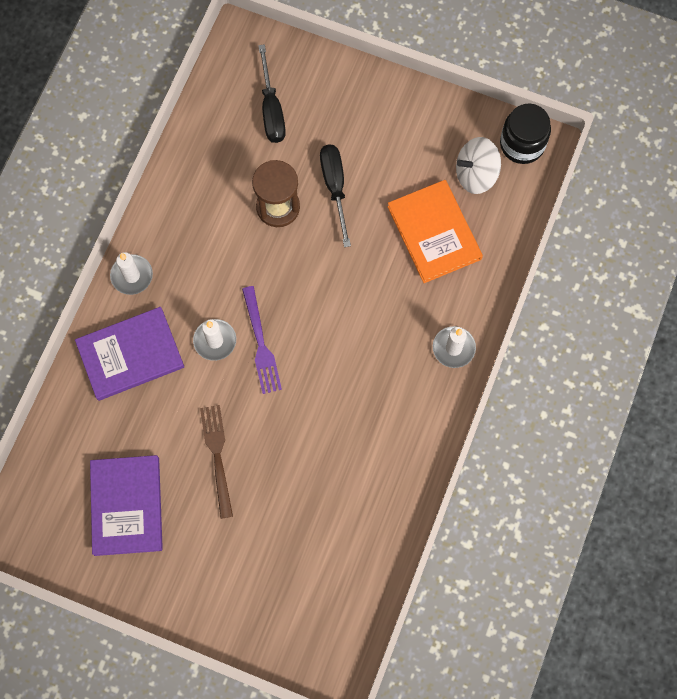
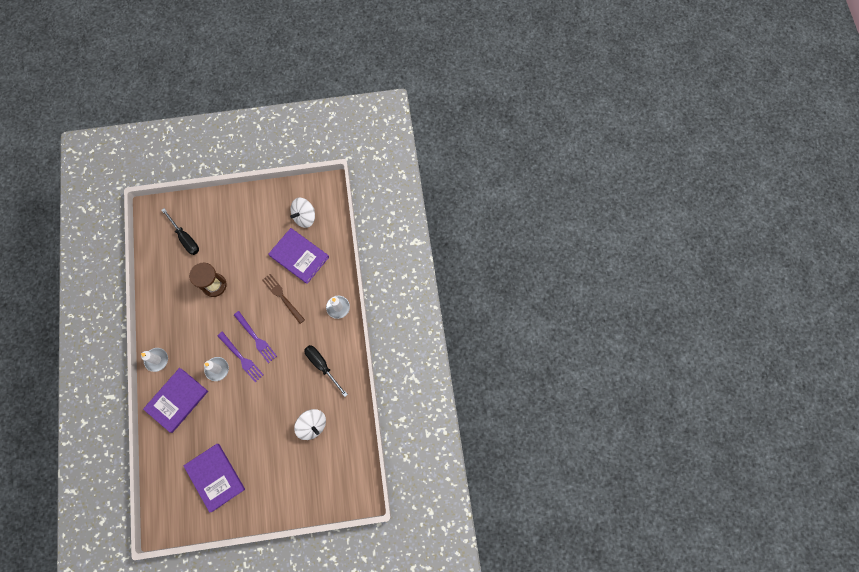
camera: 30 degrees left, 0 degrees up
(217, 456) = (248, 426): brown fork -> brown fork (282, 297)
(299, 326) = (256, 338): none -> purple fork
(316, 511) = (312, 425): none -> white spinning top
(335, 188) = (238, 260): black screwdriver -> black screwdriver (322, 366)
(434, 233) = (299, 256): orange book -> purple book
(522, 144) = (319, 190): black jar -> none

